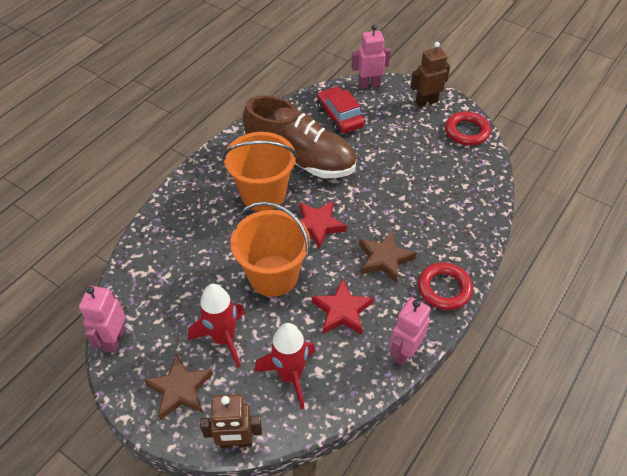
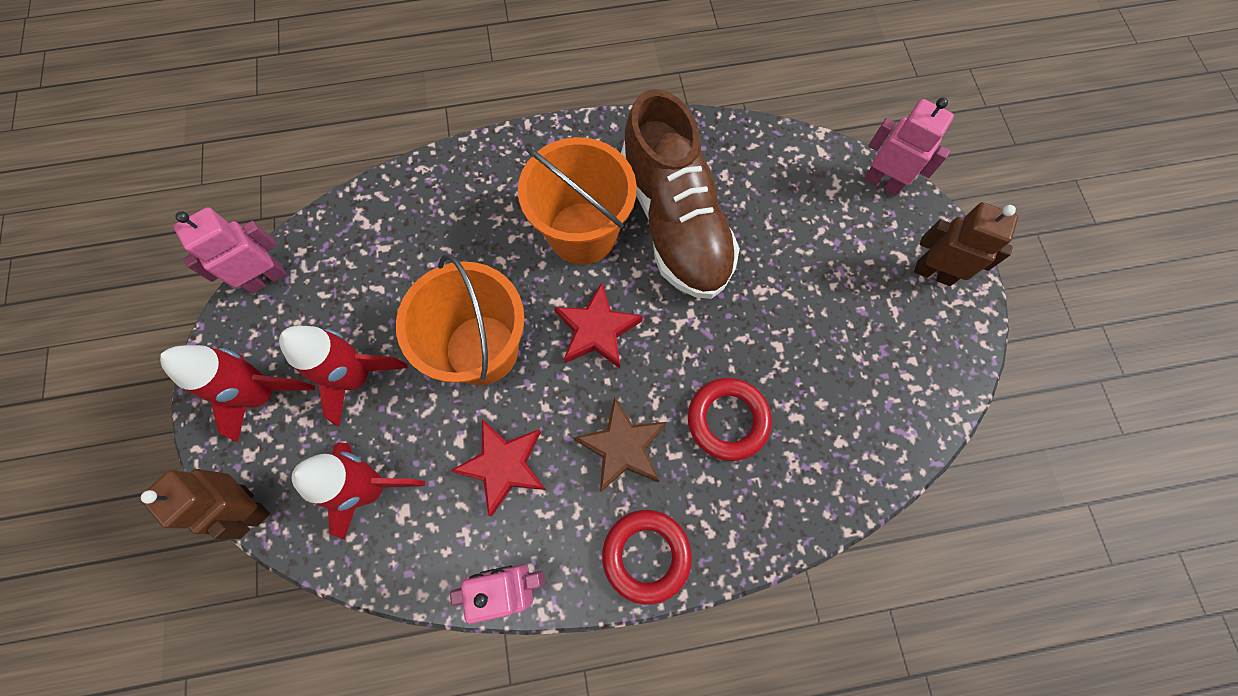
camera: 45 degrees right, 20 degrees up
(180, 389) = (263, 394): brown star -> red rocket
(339, 117) = (789, 200): red car -> none
(467, 131) = (938, 366): red ring -> red ring (728, 420)

